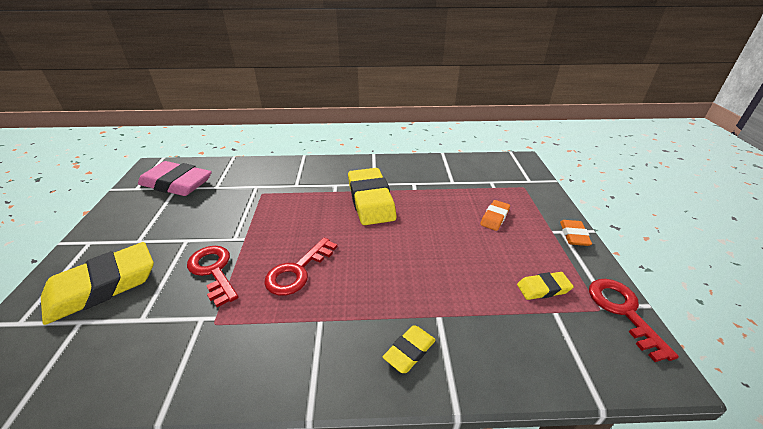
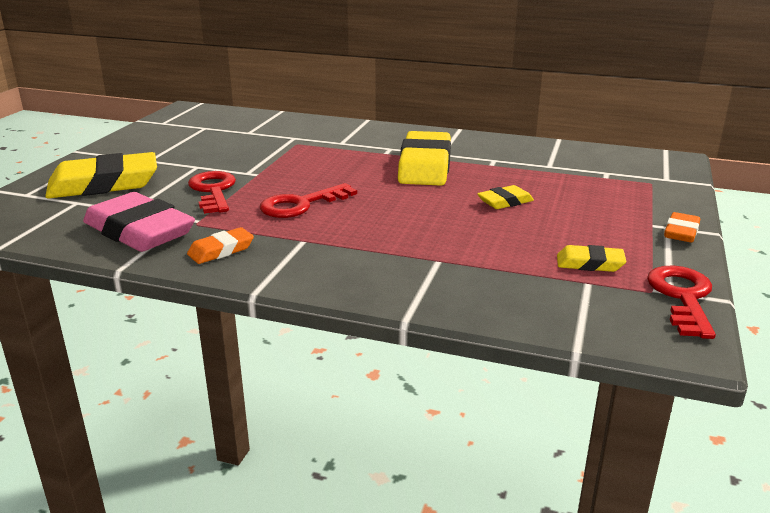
camera: 20 degrees right, 10 degrees down
(177, 184) = (206, 124): pink eraser -> pink eraser (139, 231)
(409, 351) = (384, 275): yellow eraser -> yellow eraser (505, 202)
(494, 217) = (580, 202): orange eraser -> orange eraser (221, 250)

